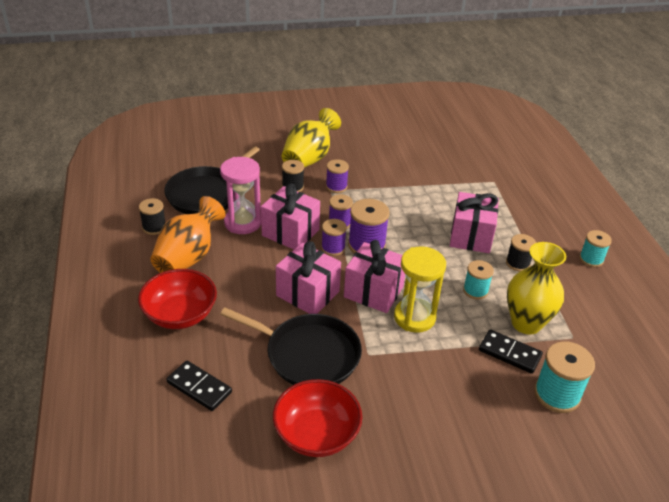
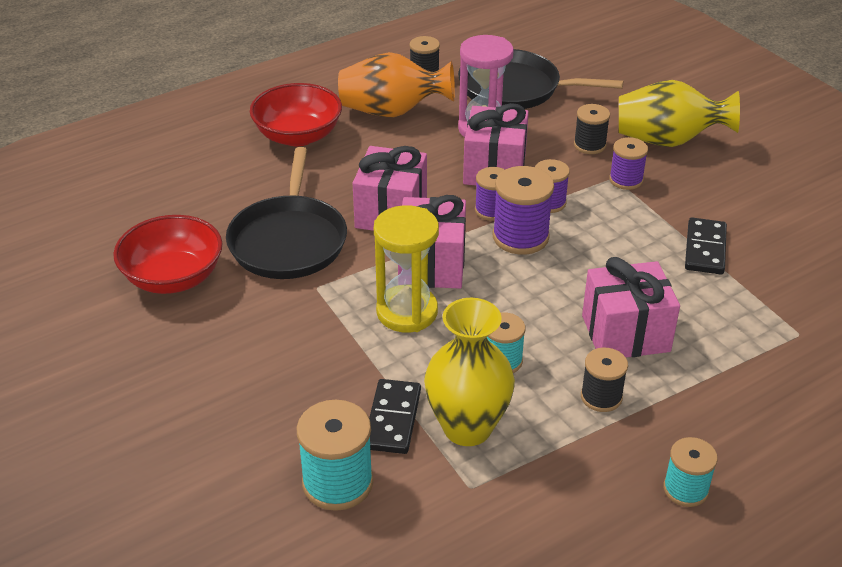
camera: 70 degrees right, 0 degrees up
(199, 387) = (201, 180): black domino -> black domino (705, 249)

